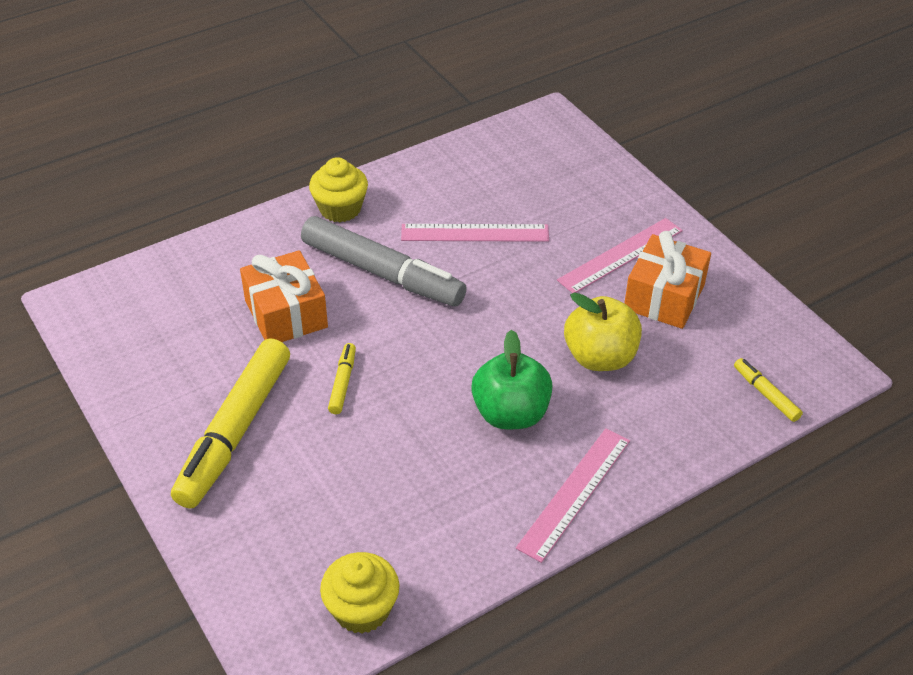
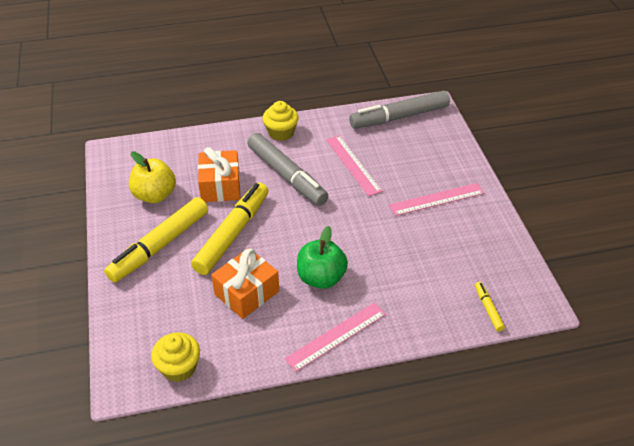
camera: 20 degrees right, 0 degrees up
(343, 383) = (233, 234): yellow marker -> yellow marker, size x2.31
(475, 233) = (353, 165): pink ruler -> pink ruler turned 45 degrees clockwise
(508, 146) = (399, 117): none -> grey marker
(600, 357) = (392, 258): yellow apple -> yellow apple (155, 195)
(664, 297) = (452, 231): orange gift -> orange gift (246, 293)

